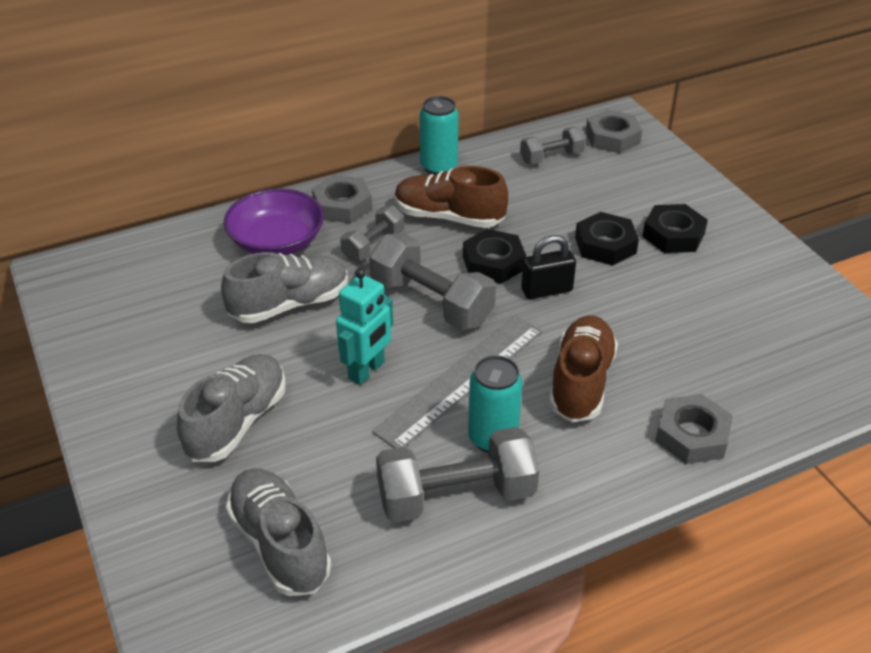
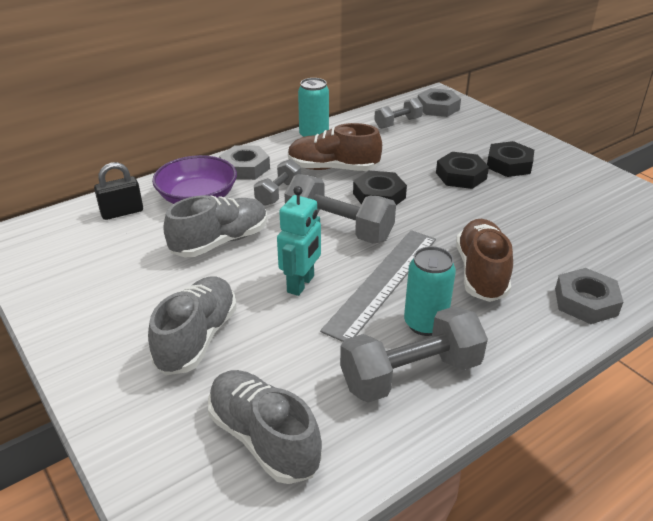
camera: 10 degrees left, 5 degrees down
(546, 290) = (428, 210): black padlock -> black padlock (122, 212)

